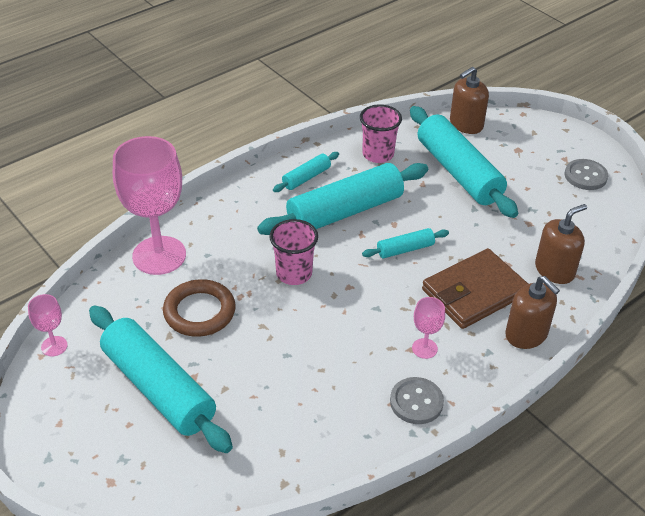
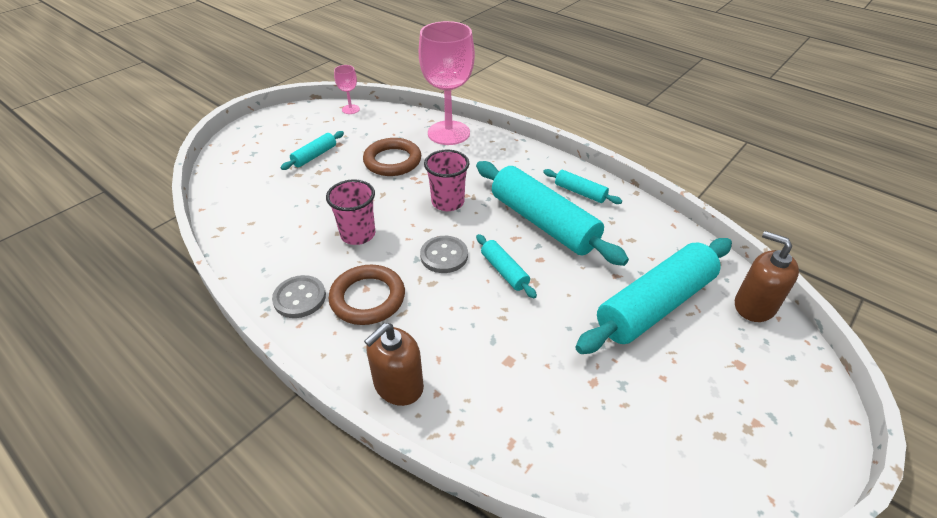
camera: 80 degrees right, 0 degrees up
(158, 388) = (314, 156): turquoise rolling pin -> turquoise rolling pin, size x0.47
(378, 154) = (645, 236): pink cup -> pink cup (358, 234)
(424, 348) = (368, 298): pink goblet -> brown ring
(474, 292) = (455, 333): brown wallet -> none
(554, 270) = (514, 413): brown soap dispenser -> none
(585, 176) = (731, 451): grey button -> grey button (444, 256)

